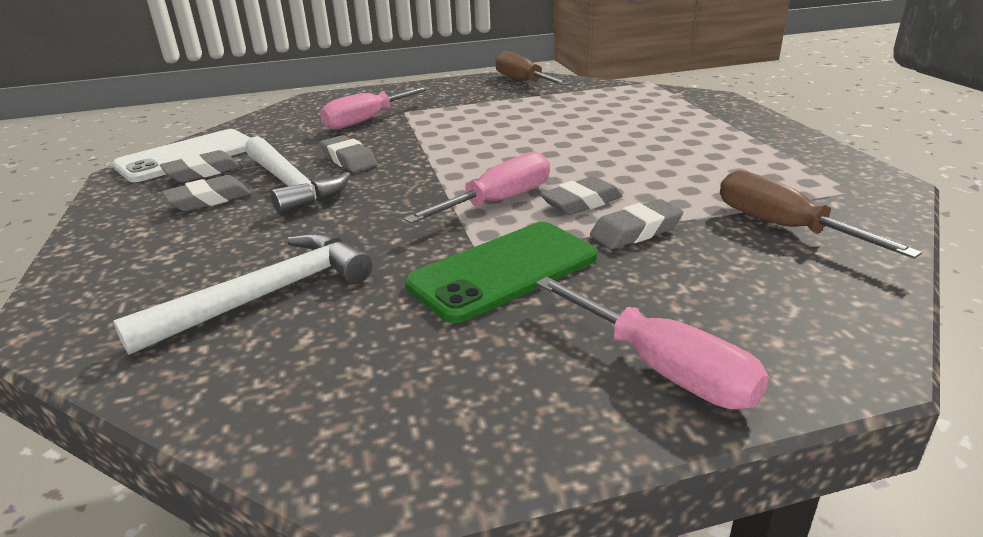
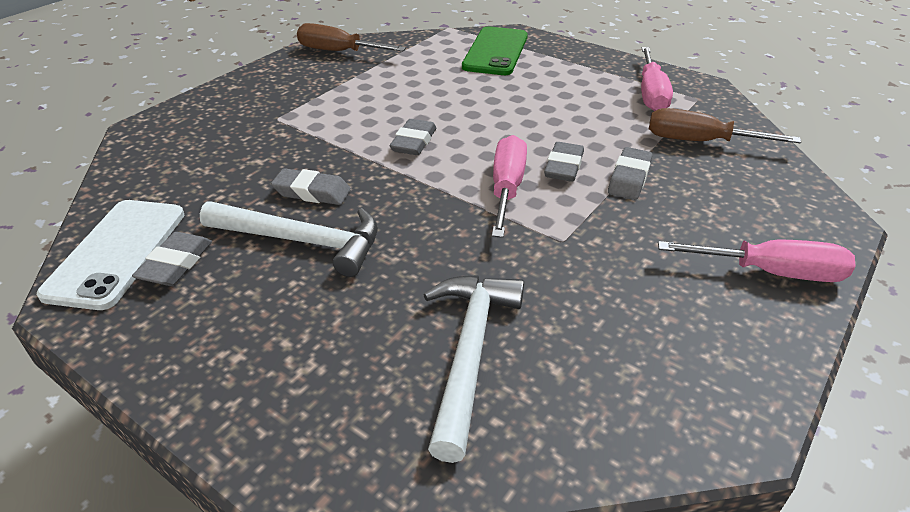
camera: 40 degrees left, 10 degrees up
(209, 200) = (244, 291): grey eraser -> grey eraser (414, 142)
(367, 120) = (254, 140): pink screwdriver -> pink screwdriver (651, 94)
(503, 271) = (598, 247): green phone -> green phone (495, 52)

